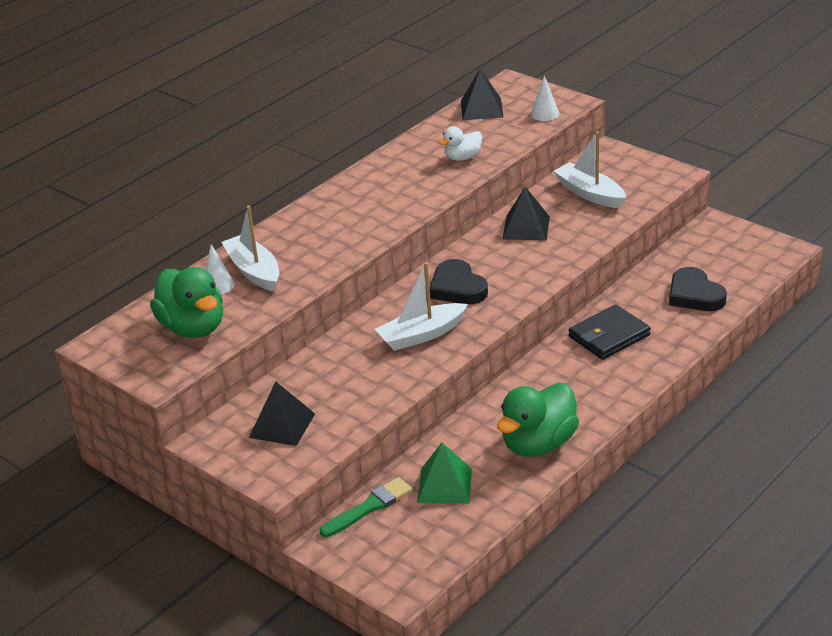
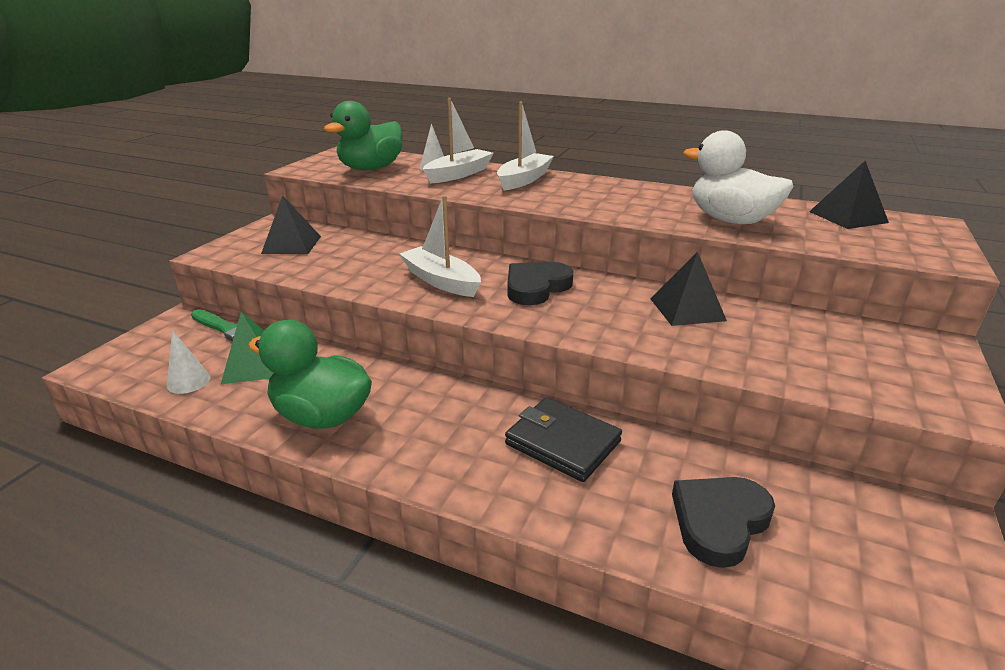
camera: 70 degrees right, 5 degrees down
(462, 157) = (730, 220): white duck -> white duck, size x1.85
(545, 114) = (894, 249): white cone -> white cone (188, 381)
(590, 194) = (811, 342): white boat -> white boat (524, 179)

